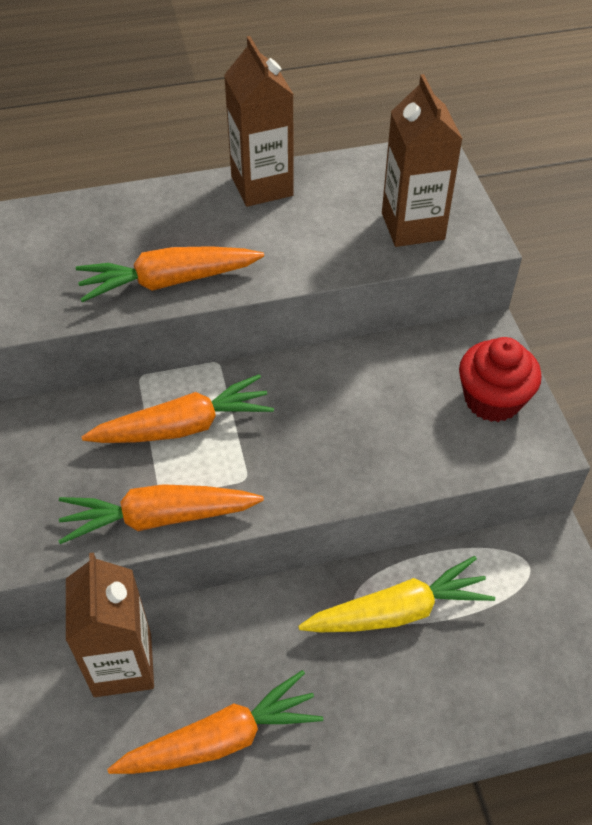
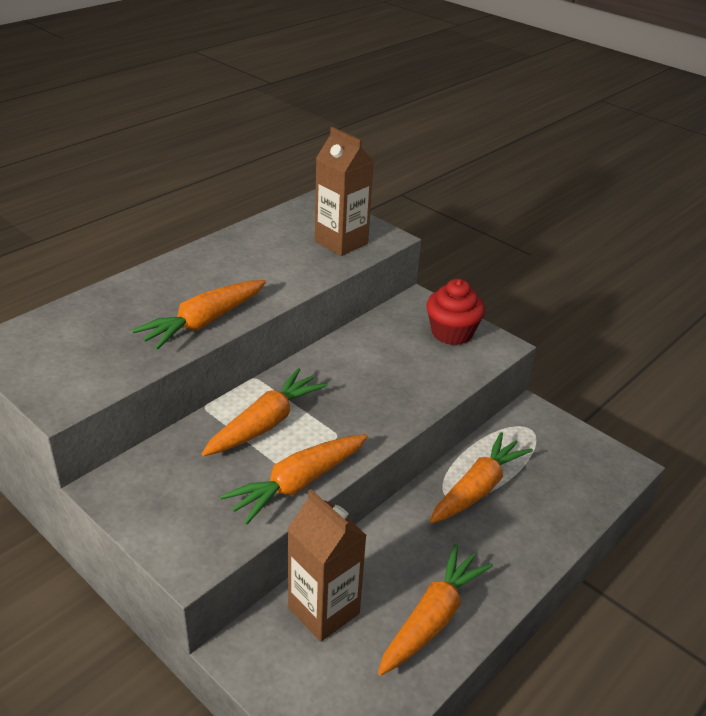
camera: 35 degrees left, 15 degrees down
(262, 186) = (218, 250): brown carton -> none
(398, 611) = (478, 488): yellow carrot -> orange carrot

